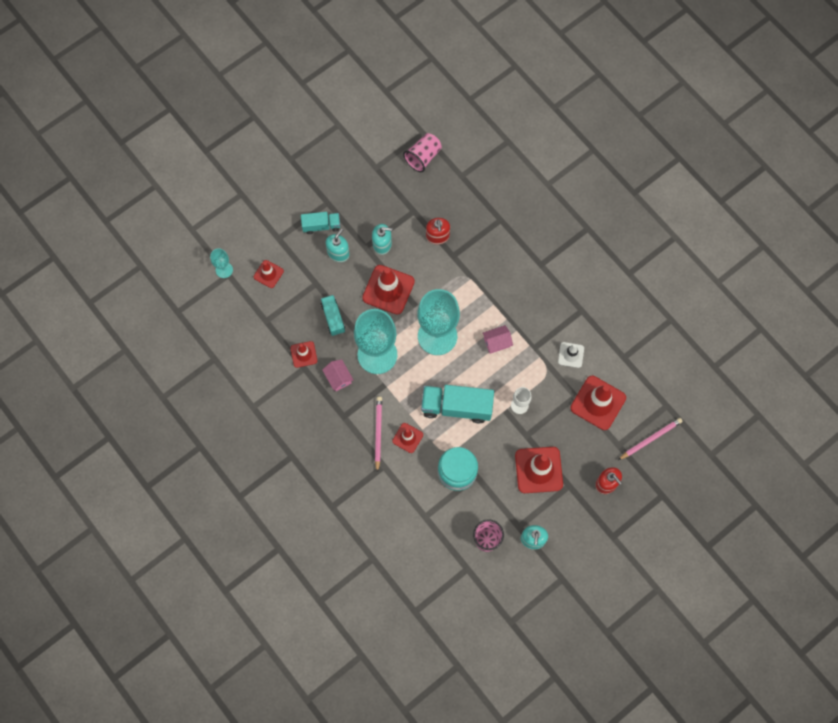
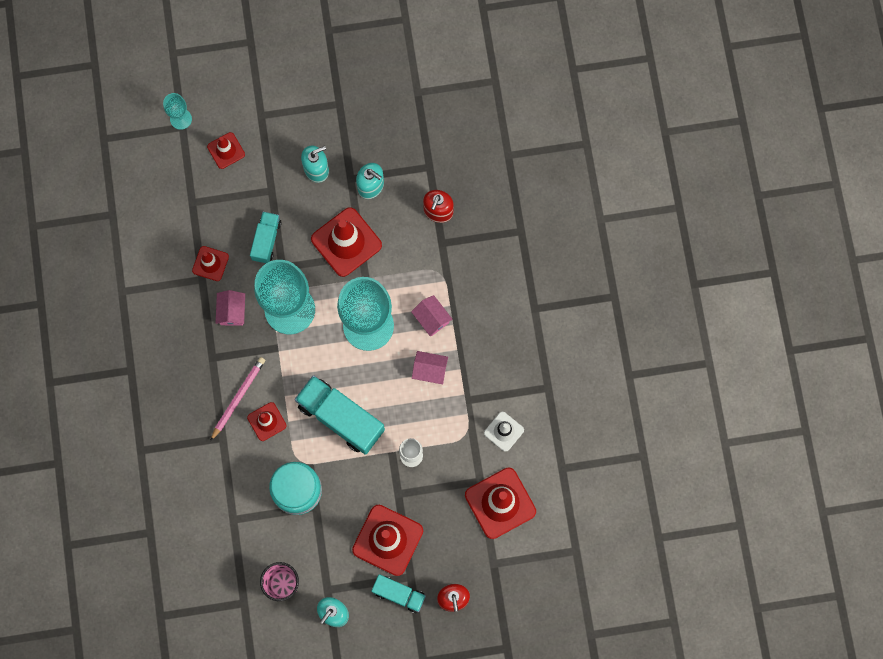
camera: 30 degrees right, 5 degrees up
(321, 226) = (316, 127): turquoise truck -> turquoise truck (399, 594)
(423, 157) = (478, 109): pink cup -> none
(477, 308) = (432, 318): none -> pink house
(650, 439) = (533, 578): pink pencil -> none

